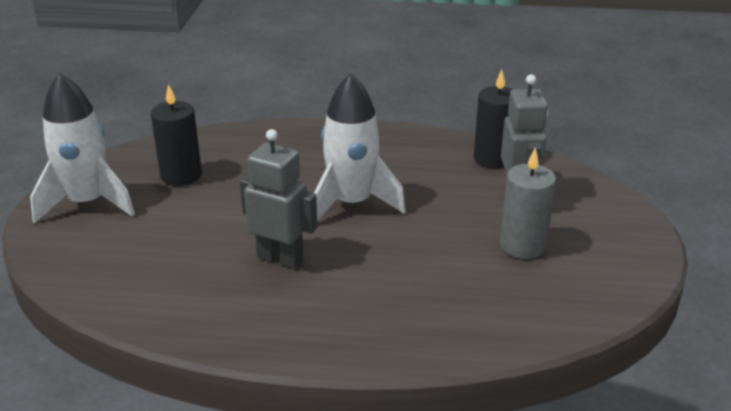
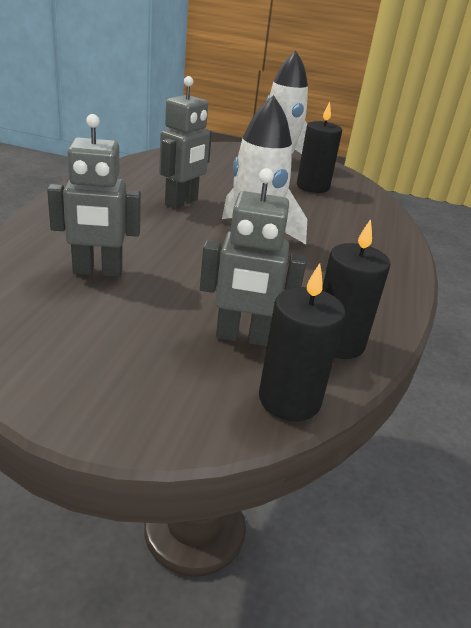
camera: 95 degrees right, 0 degrees up
(476, 281) = (97, 272): none -> grey robot
(522, 245) = (139, 312): grey candle -> none
(569, 174) = (289, 399): none -> black candle

